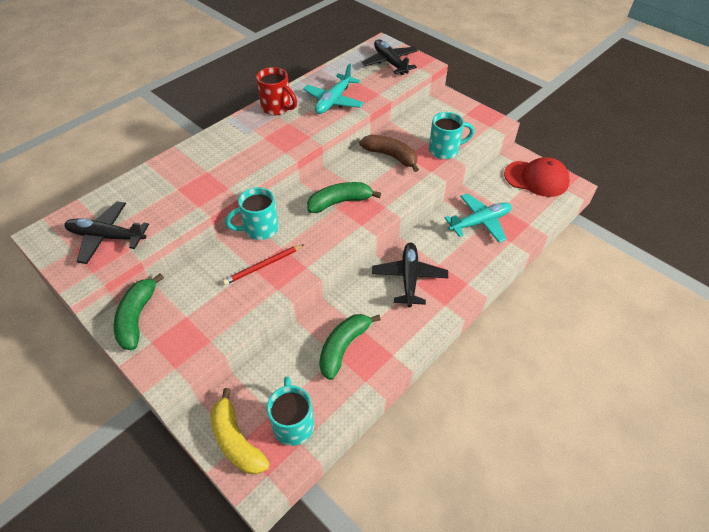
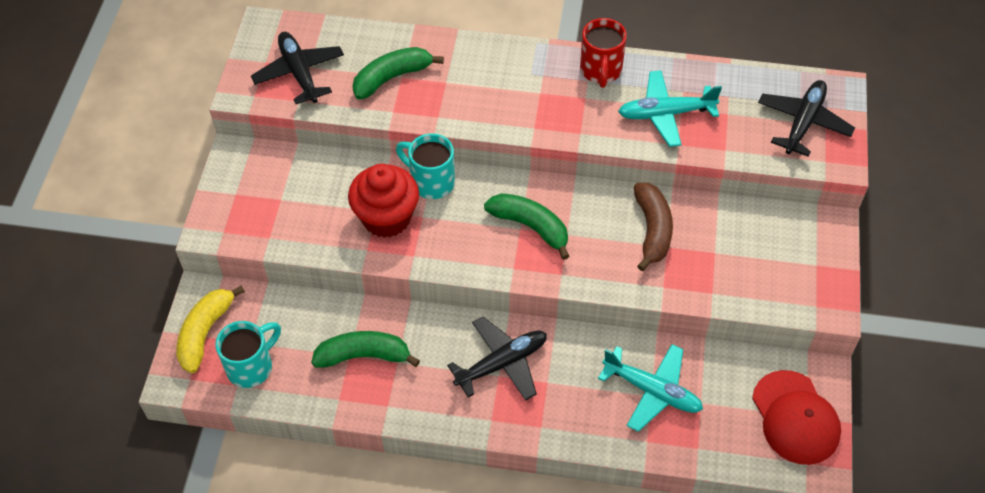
camera: 55 degrees right, 5 degrees up
(137, 317) = (252, 164): green banana -> green banana (392, 78)
(263, 265) = (386, 218): red pencil -> red cupcake
(445, 150) = (717, 280): turquoise mug -> none

